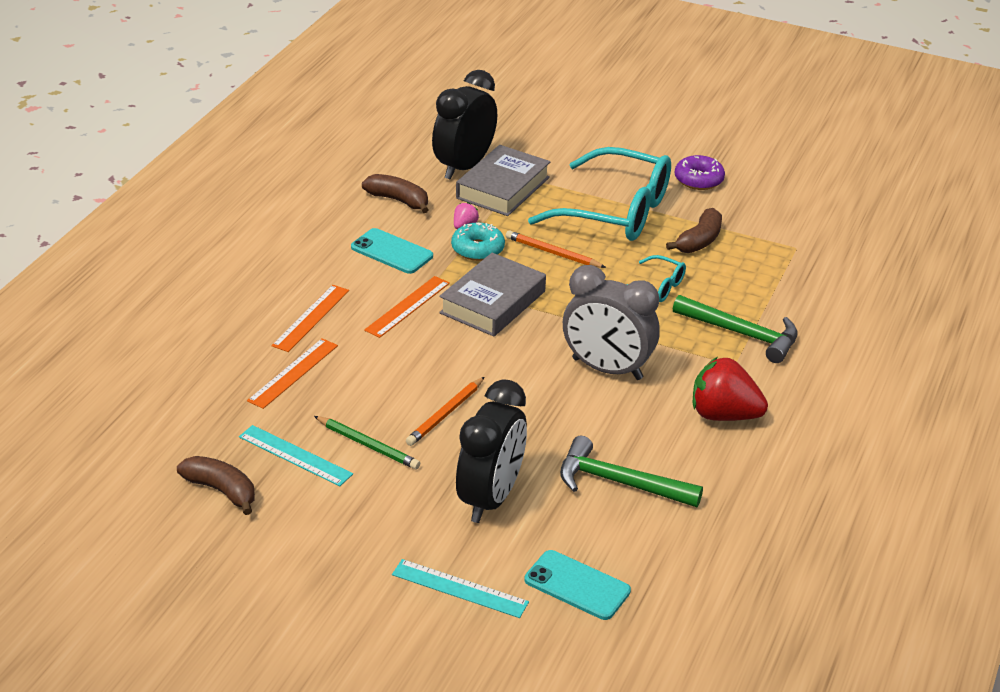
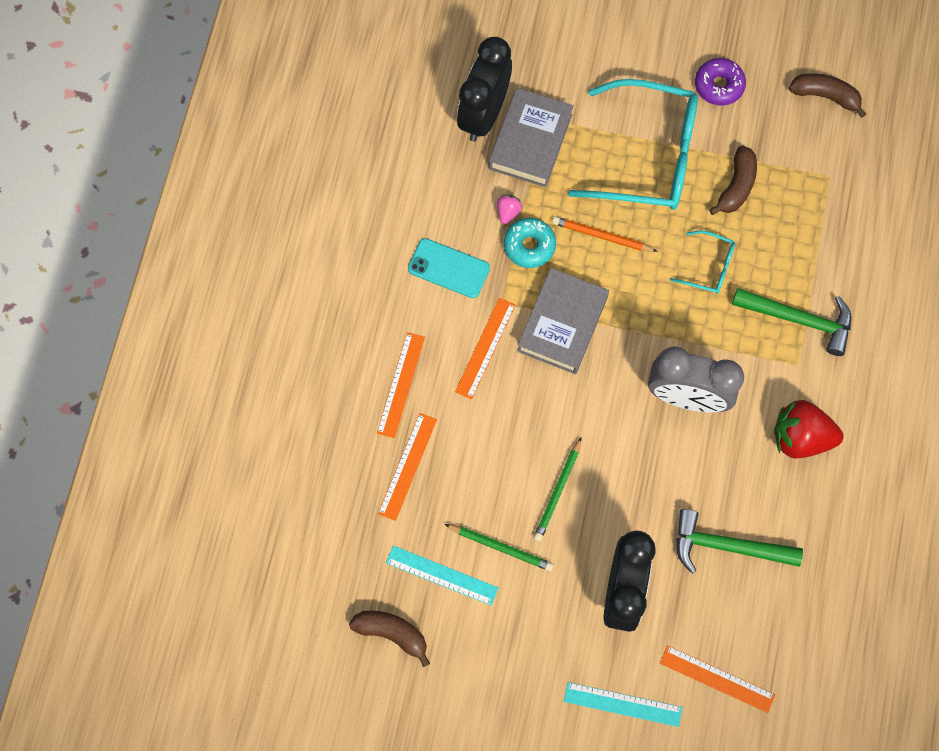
camera: 10 degrees left, 35 degrees up
(398, 200) = (433, 185): brown banana -> brown banana (825, 96)
(445, 414) = (558, 491): orange pencil -> green pencil
(577, 585) = (717, 679): turquoise phone -> orange ruler

